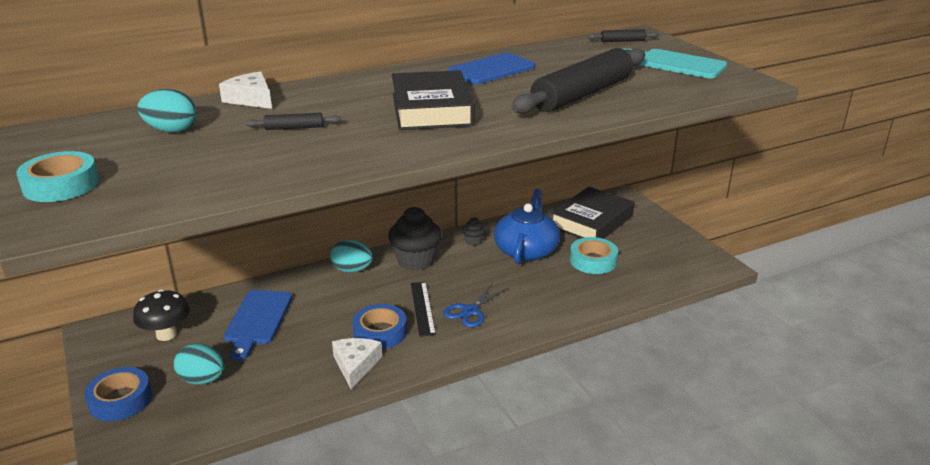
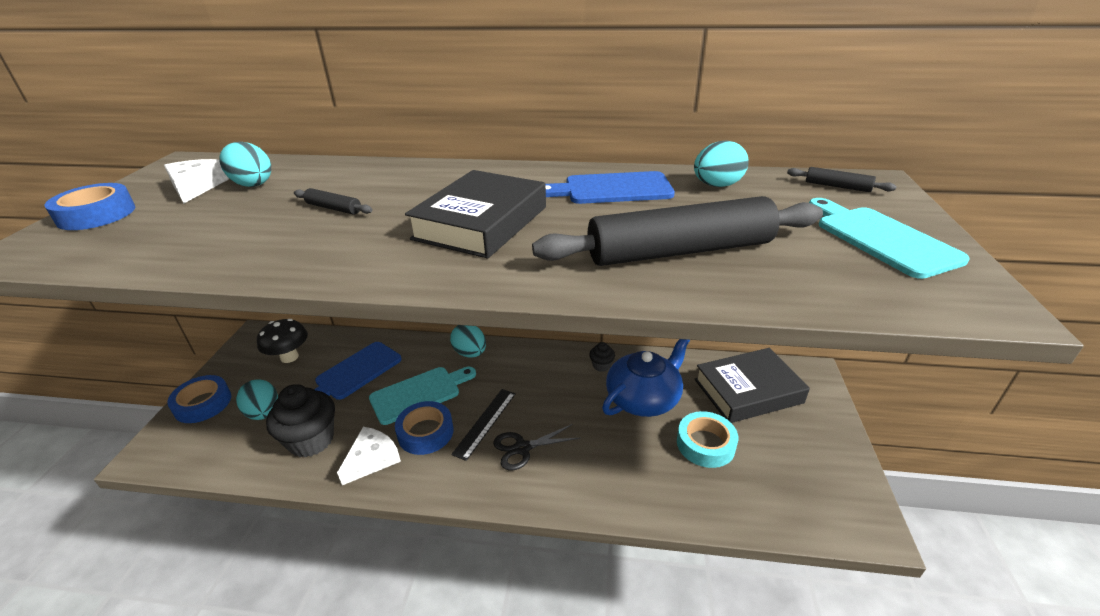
camera: 35 degrees right, 5 degrees up
(61, 185) = (96, 214): turquoise tape -> blue tape
(251, 99) = (357, 168): white cheese -> white cheese (196, 187)
(341, 311) = (419, 393): none -> turquoise cutting board
(415, 261) = (530, 366): black cupcake -> black cupcake (311, 440)
(470, 311) = (522, 448): blue scissors -> black scissors
(552, 55) = (717, 185): none -> turquoise egg

